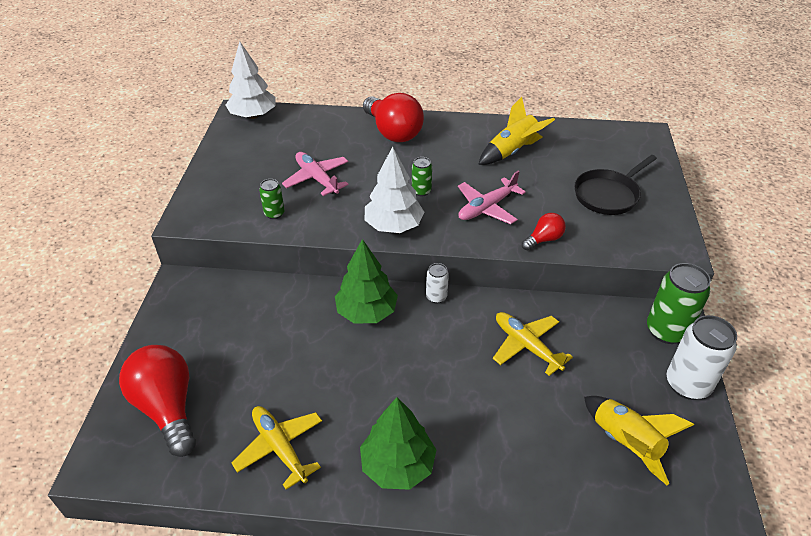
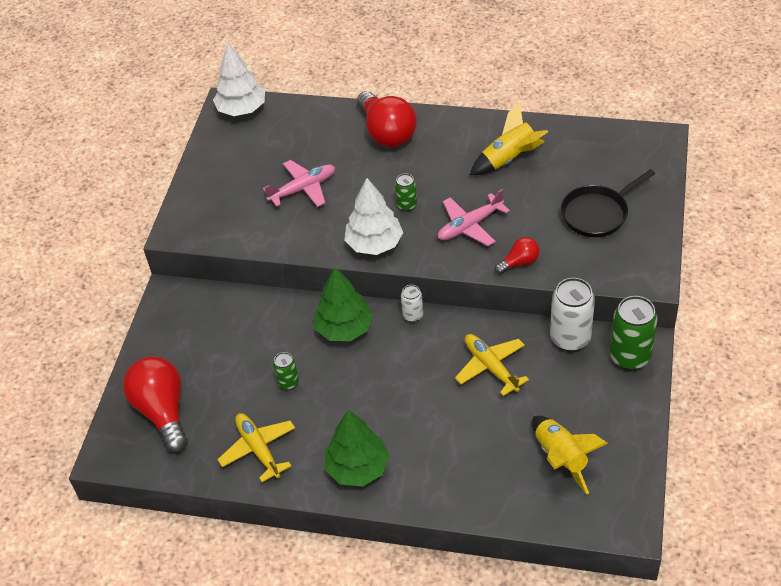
camera: 10 degrees right, 5 degrees up
(274, 214) = (260, 228): green can -> green can (288, 382)
(317, 178) = (303, 188): pink plane -> pink plane turned 90 degrees clockwise
(687, 384) = (634, 409): white can -> white can (570, 338)

